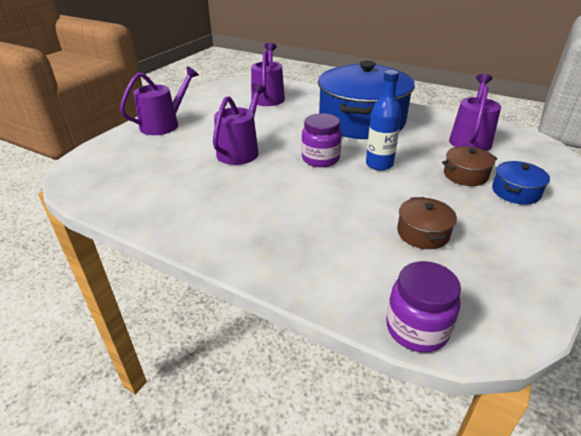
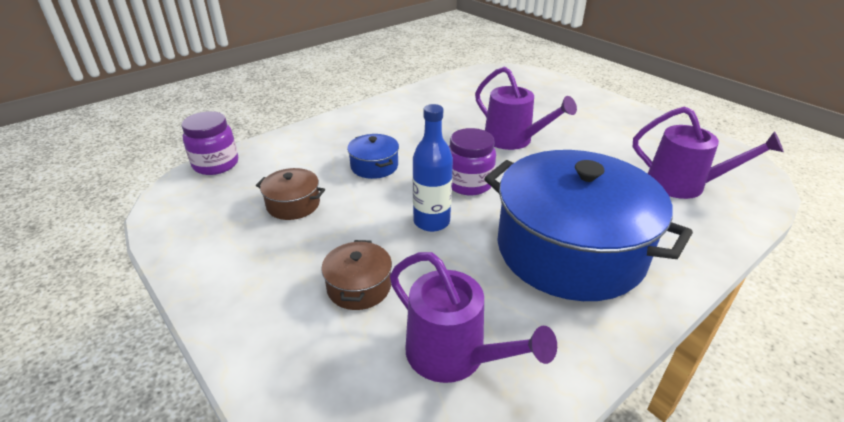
camera: 110 degrees right, 0 degrees up
(164, 124) = (595, 107): purple watering can -> none
(515, 192) = (289, 315): blue pot -> blue pot (374, 166)

